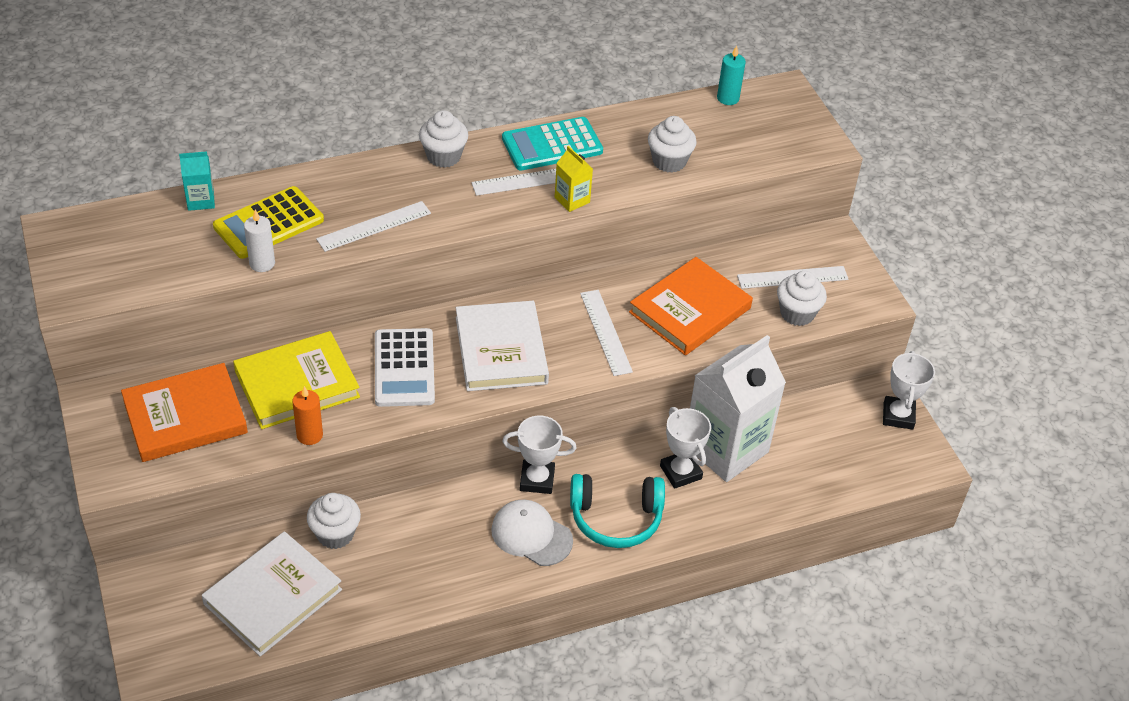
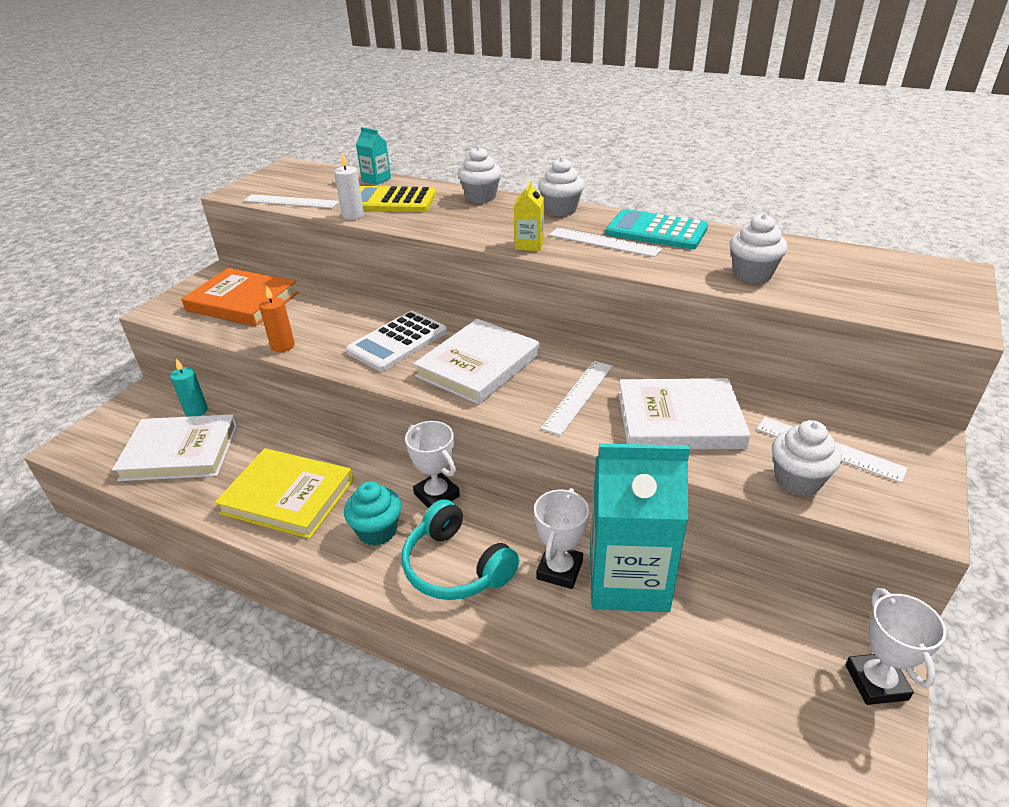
camera: 50 degrees right, 10 degrees down
(297, 384) = (323, 317): yellow book -> yellow book (288, 496)
(335, 534) = (267, 440): white cupcake -> white cupcake (480, 197)
(374, 226) = (451, 224): white ruler -> white ruler (291, 201)
(531, 535) = (377, 531): white cap -> turquoise cupcake
(572, 200) = (622, 264): yellow carton -> yellow carton (529, 245)
(690, 310) = (679, 420): orange book -> white book
(726, 448) = (628, 579): white carton -> turquoise carton
(728, 98) = (876, 257): turquoise candle -> turquoise candle (196, 411)
(898, 416) = (876, 682): white trophy -> white trophy turned 60 degrees counterclockwise

